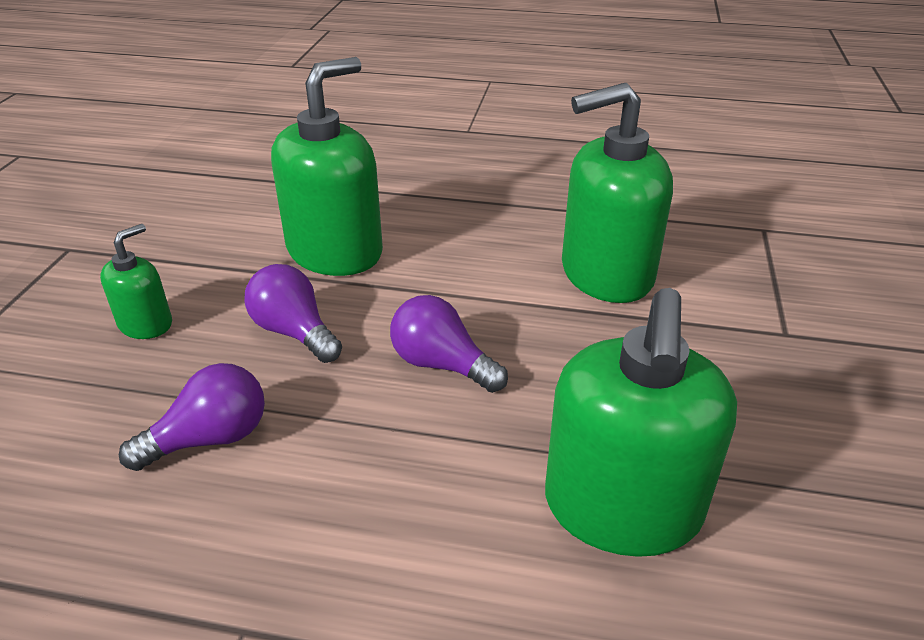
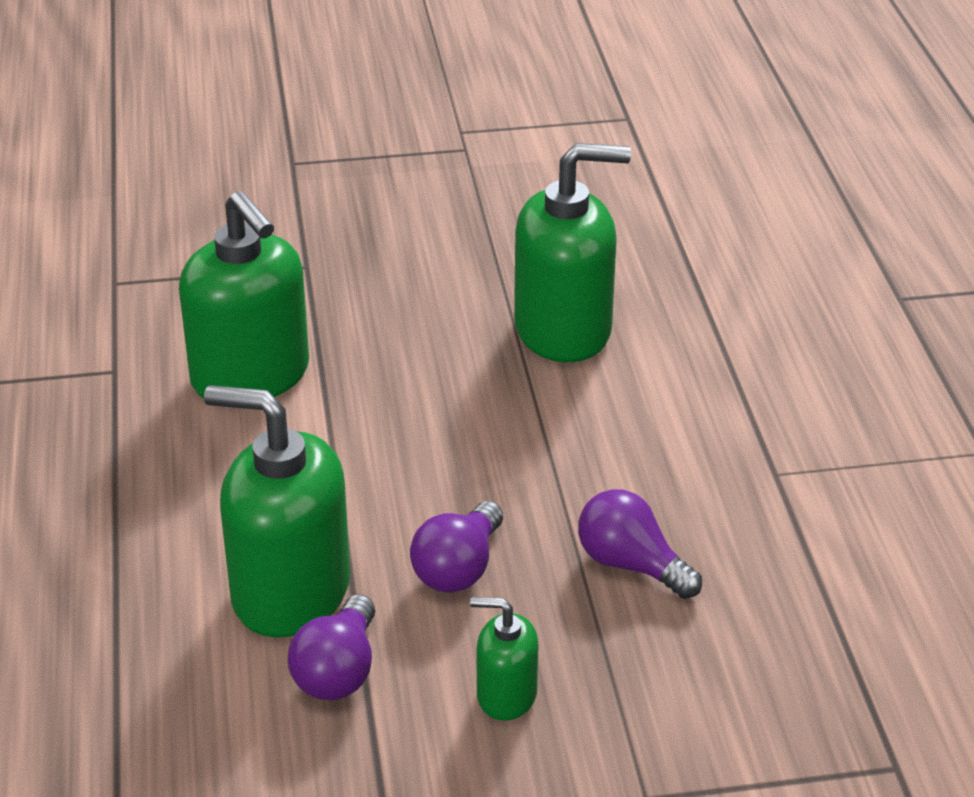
camera: 110 degrees left, 0 degrees up
(442, 365) = (455, 452): purple light bulb -> purple light bulb (338, 671)

